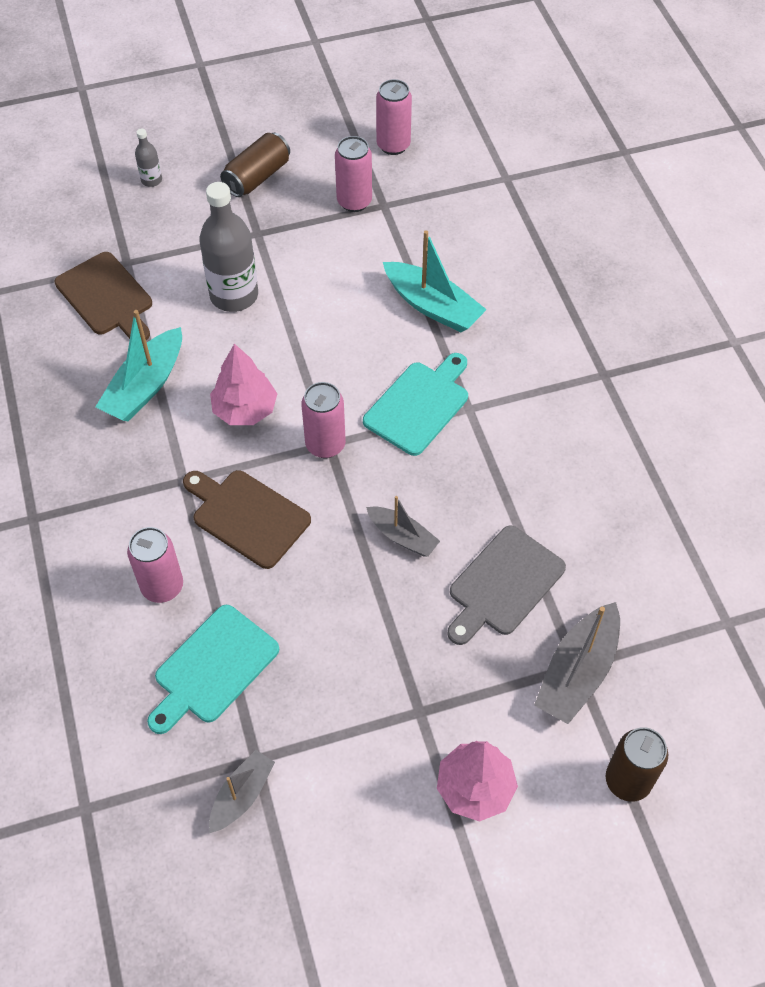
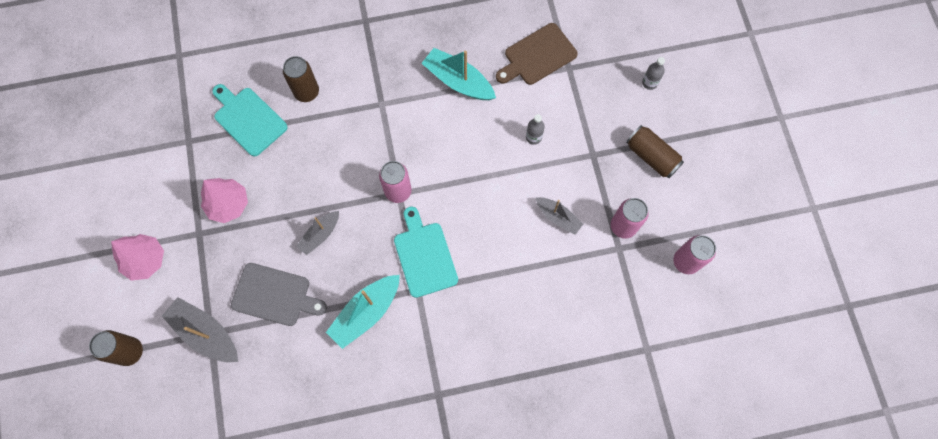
camera: 95 degrees right, 15 degrees up
(162, 586) = (306, 92): pink can -> brown can
(234, 295) = (533, 137): grey bottle -> grey bottle, size x0.47
(242, 795) = (169, 133): grey boat -> grey boat (558, 217)
(245, 409) = (432, 142): pink tree -> pink tree (228, 204)
(247, 516) = (349, 141): brown cutting board -> none
(419, 405) = (424, 256): turquoise cutting board -> turquoise cutting board turned 150 degrees counterclockwise
(433, 306) = (513, 275): turquoise boat -> turquoise boat (366, 312)
(503, 584) = (275, 295): grey cutting board -> grey cutting board turned 150 degrees clockwise

